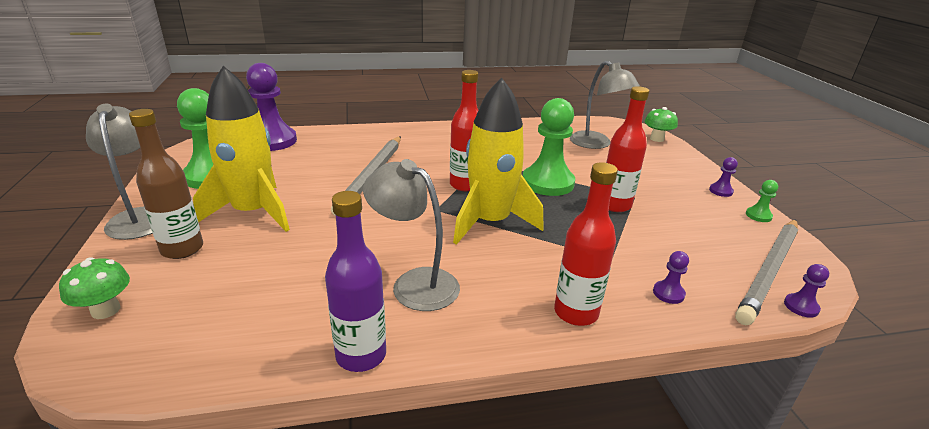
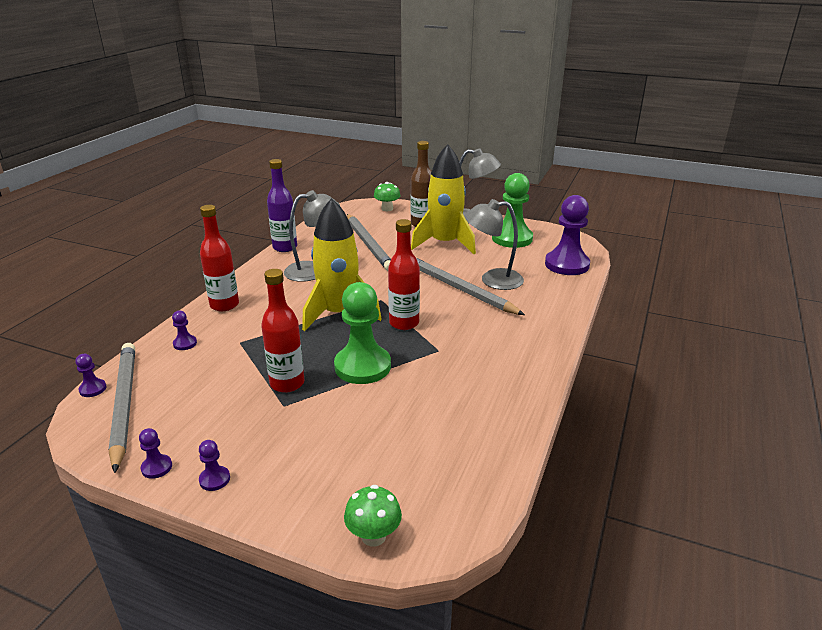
camera: 125 degrees right, 0 degrees up
(291, 270) = (368, 244): none -> grey pencil
(596, 144) = (411, 455): grey lamp -> grey lamp (492, 280)
(758, 215) = (157, 467): green pawn -> purple pawn

